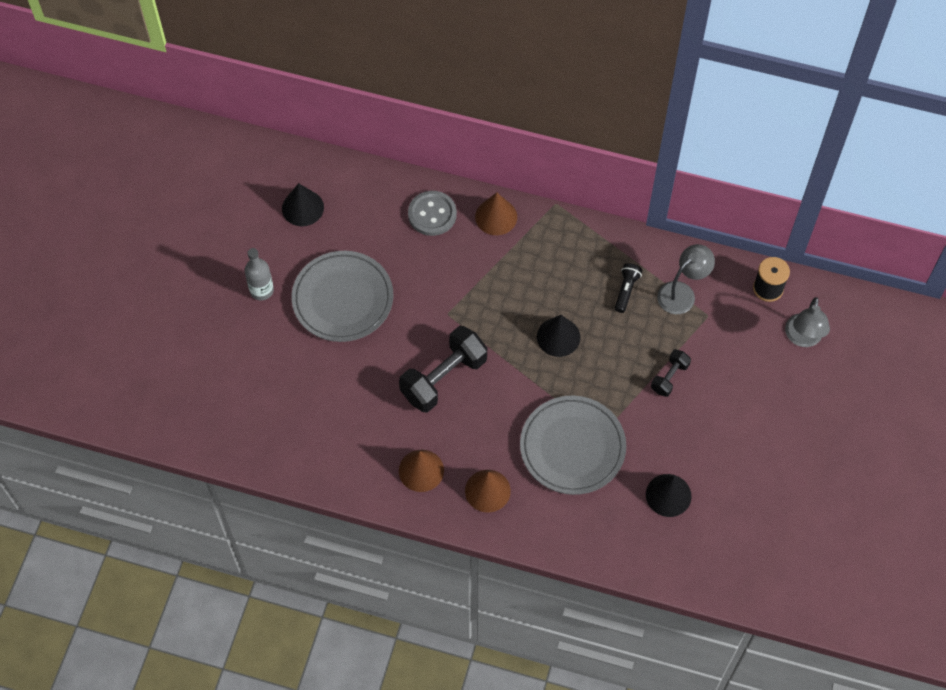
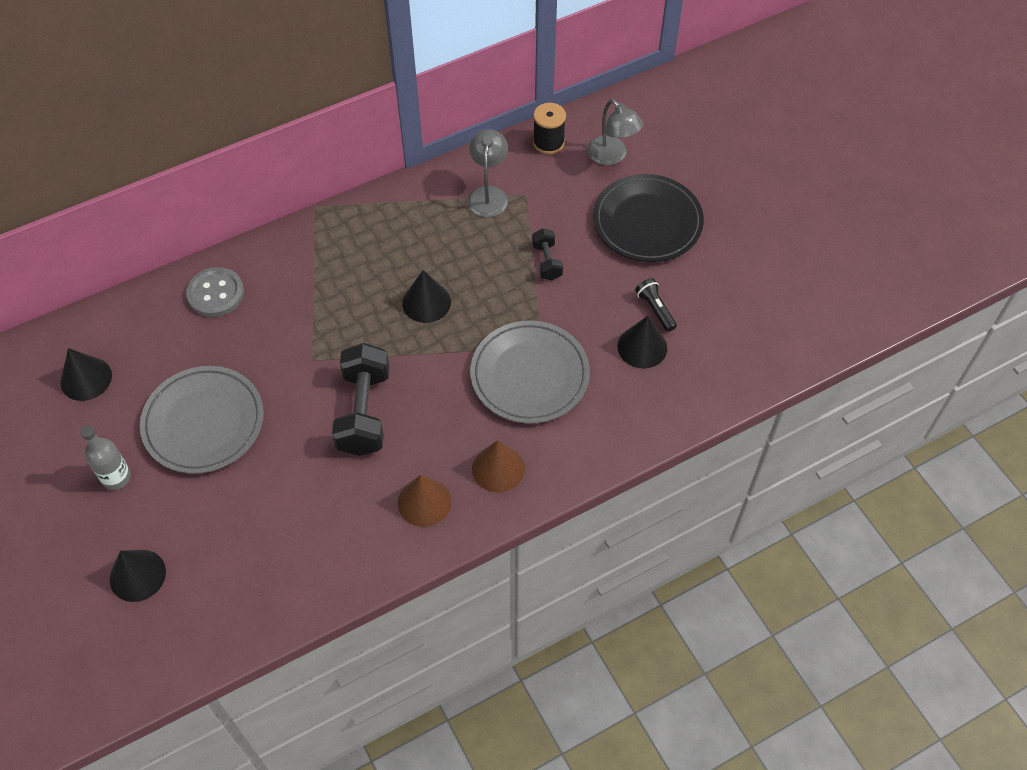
camera: 45 degrees left, 5 degrees down
(218, 364) = (137, 575): none -> black cone
(496, 216) = (275, 253): brown cone -> none
(626, 290) = (443, 226): black flashlight -> black flashlight (655, 309)
(772, 409) = (647, 222): none -> black plate

